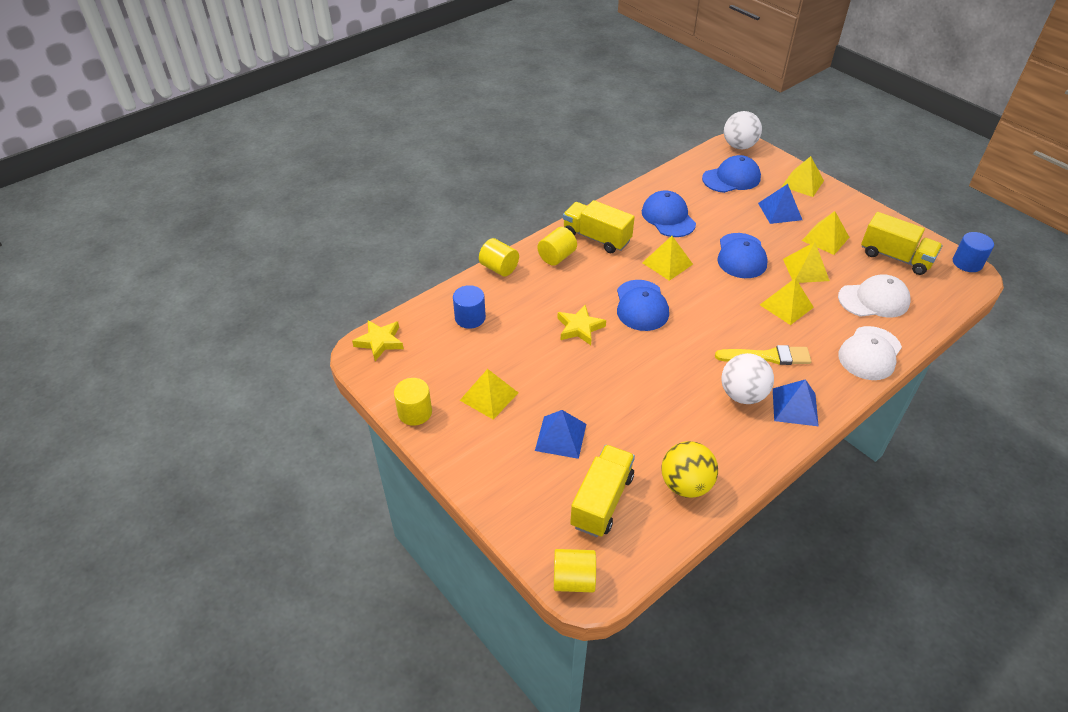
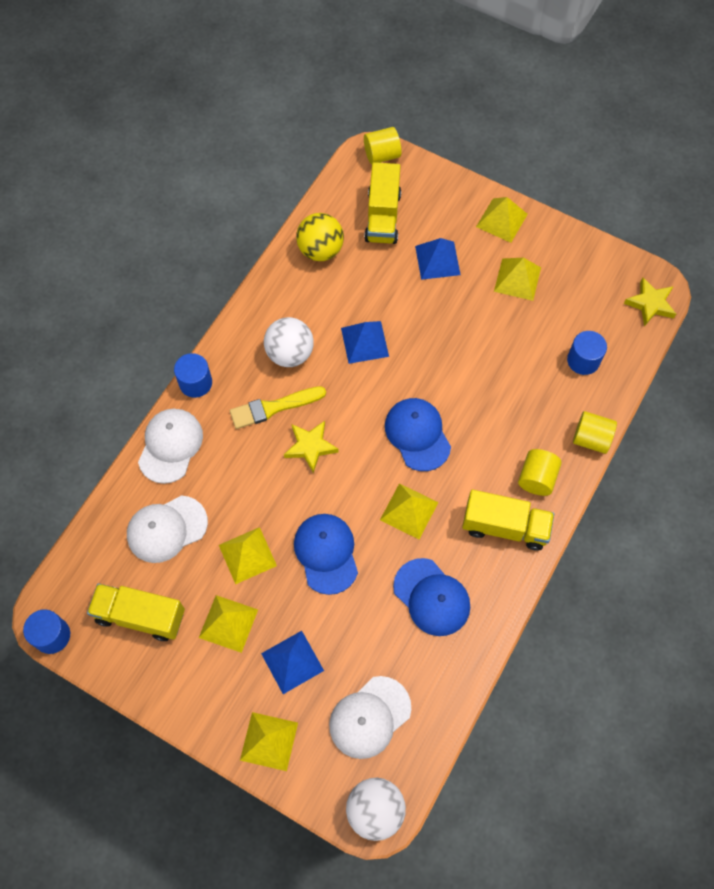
camera: 160 degrees right, 20 degrees up
(415, 412) = (571, 244): yellow cylinder -> none
(579, 328) = (469, 383): yellow star -> yellow star (310, 447)
(731, 178) = (369, 717): blue cap -> white cap
(786, 306) = (263, 487): yellow pyramid -> yellow pyramid (501, 220)
(795, 407) = (239, 356): blue pyramid -> blue pyramid (364, 342)
(843, 396) = (195, 383): none -> blue cylinder

